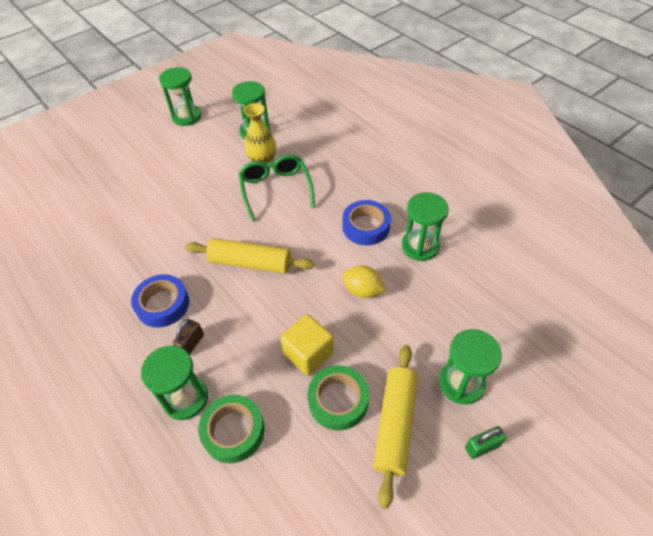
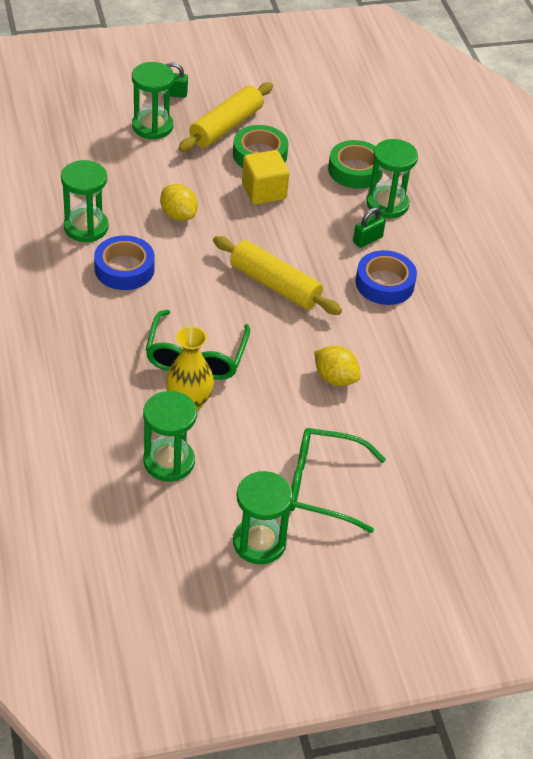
camera: 160 degrees left, 5 degrees down
(162, 152) = (323, 486): none -> green glasses
(177, 213) = (335, 378): none -> yellow lemon
(191, 344) = (367, 240): brown padlock -> green padlock

